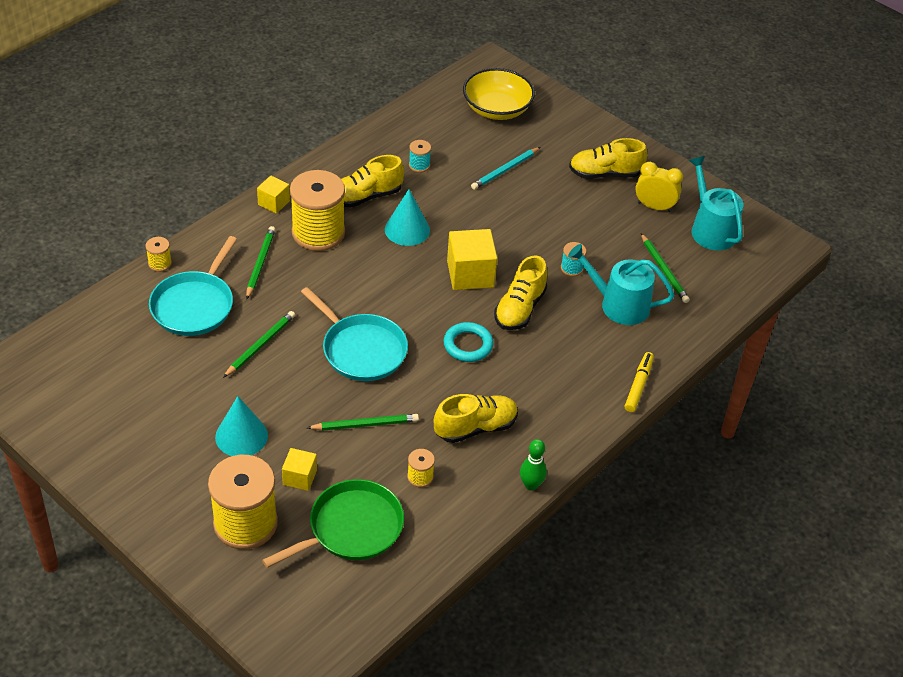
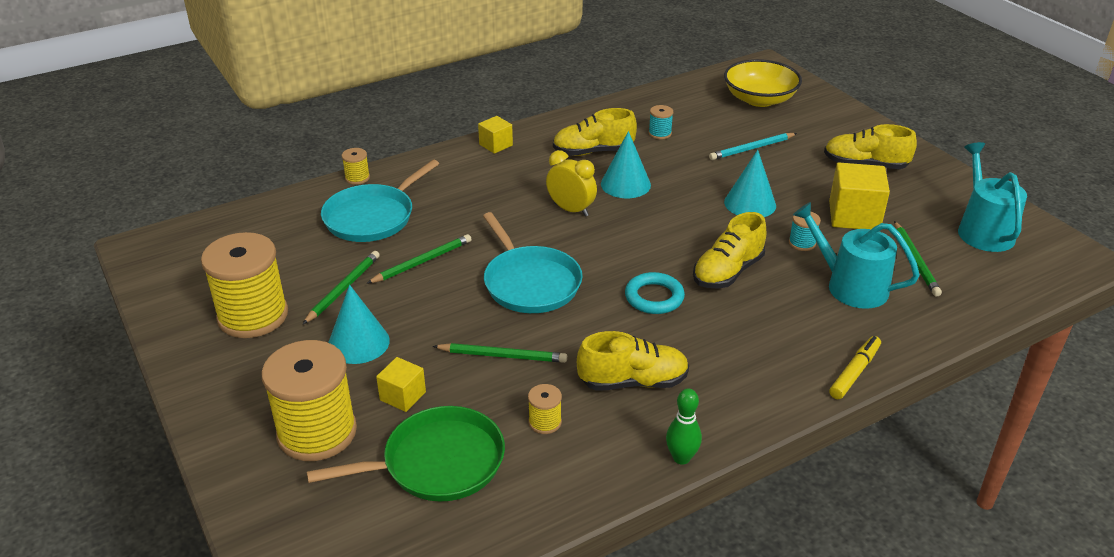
camera: 20 degrees right, 10 degrees down
(260, 263) = (457, 192): green pencil -> green pencil (343, 289)
(318, 233) = (530, 174): yellow spool -> yellow spool (253, 316)
(470, 274) = (681, 232): yellow cube -> yellow cube (854, 216)
(519, 233) = (750, 203): none -> turquoise cone
(654, 207) = (917, 201): yellow clock -> yellow clock (571, 210)

